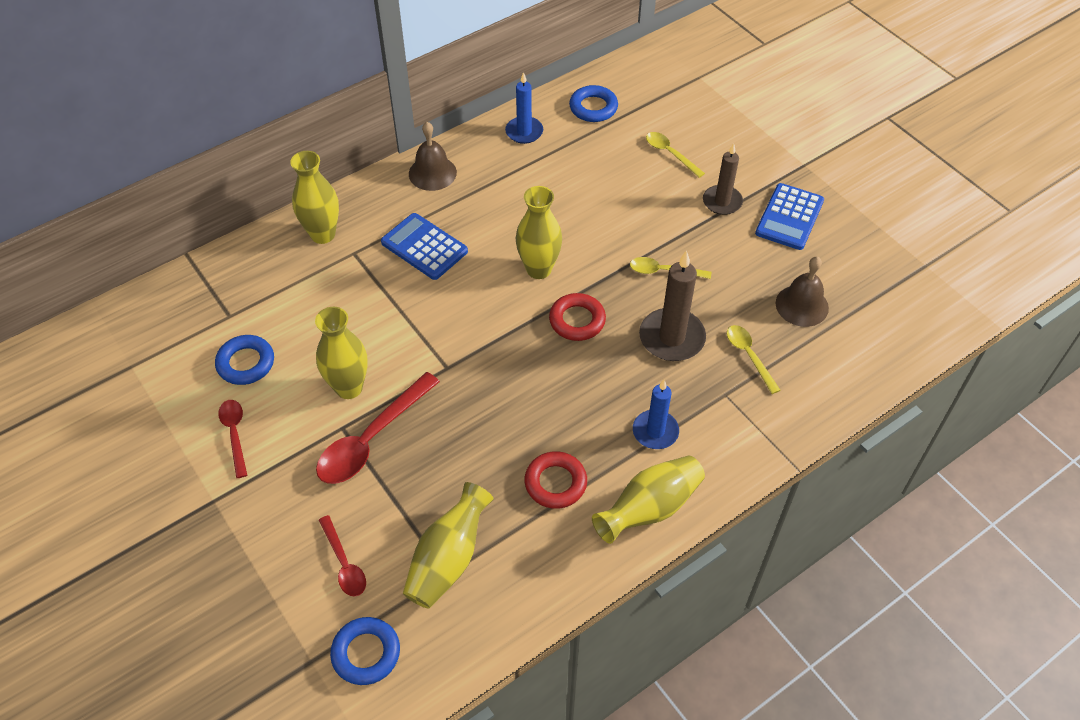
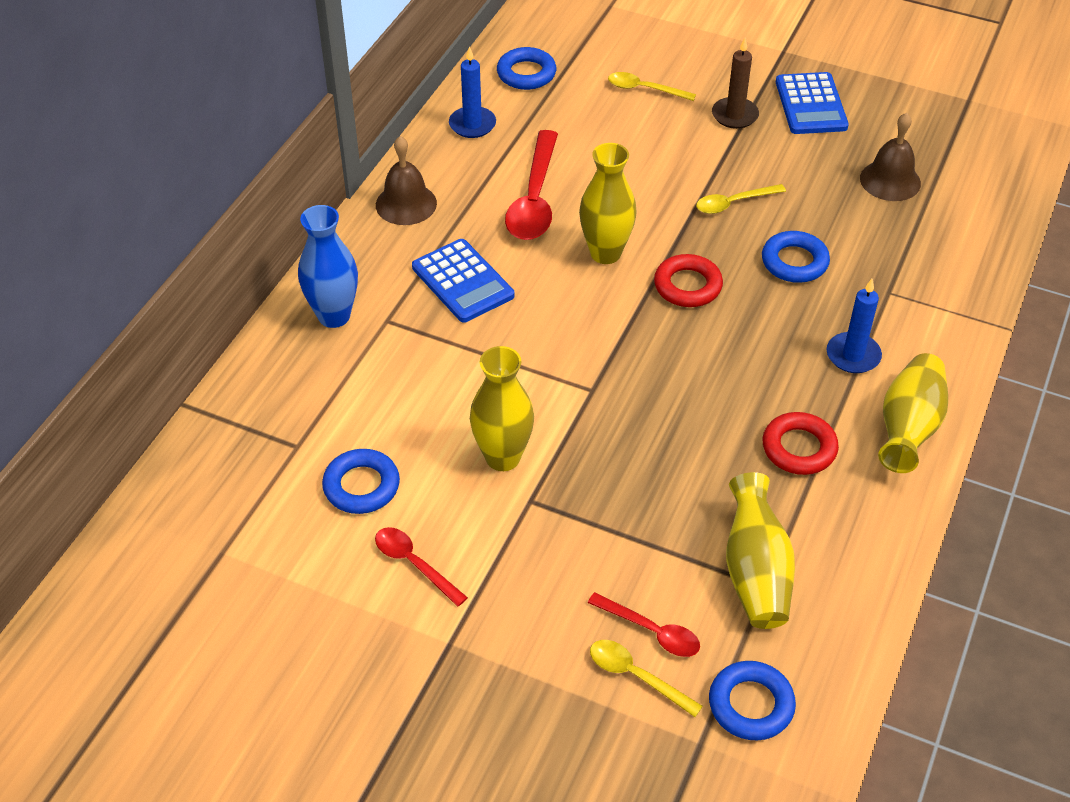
camera: 30 degrees left, 5 degrees down
(323, 234) = (334, 316): yellow vase -> blue vase
(371, 439) = (573, 496): red spoon -> red spoon (534, 199)
(424, 247) = (462, 282): blue calculator -> blue calculator turned 135 degrees counterclockwise
(672, 337) = (794, 262): brown candle -> blue ring
(749, 356) = (881, 247): yellow spoon -> yellow spoon (636, 676)

